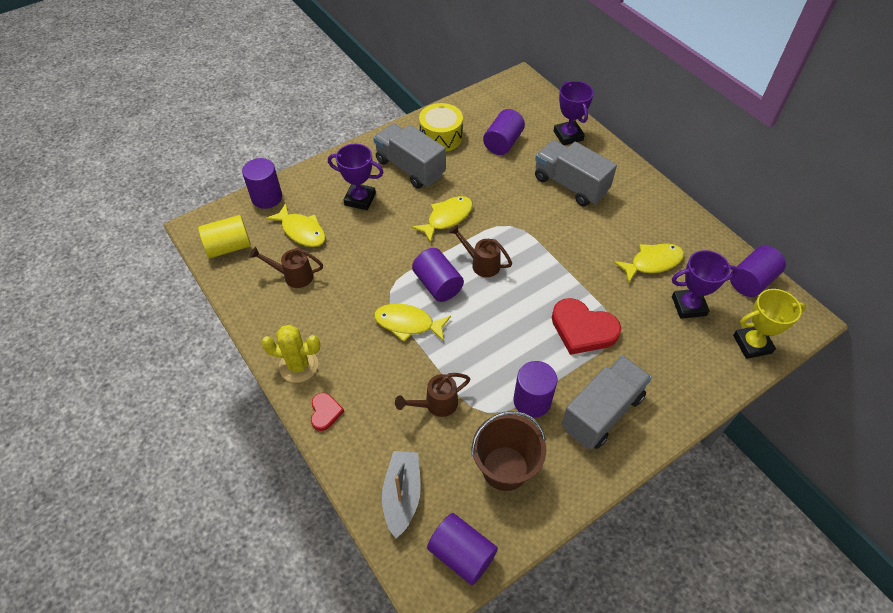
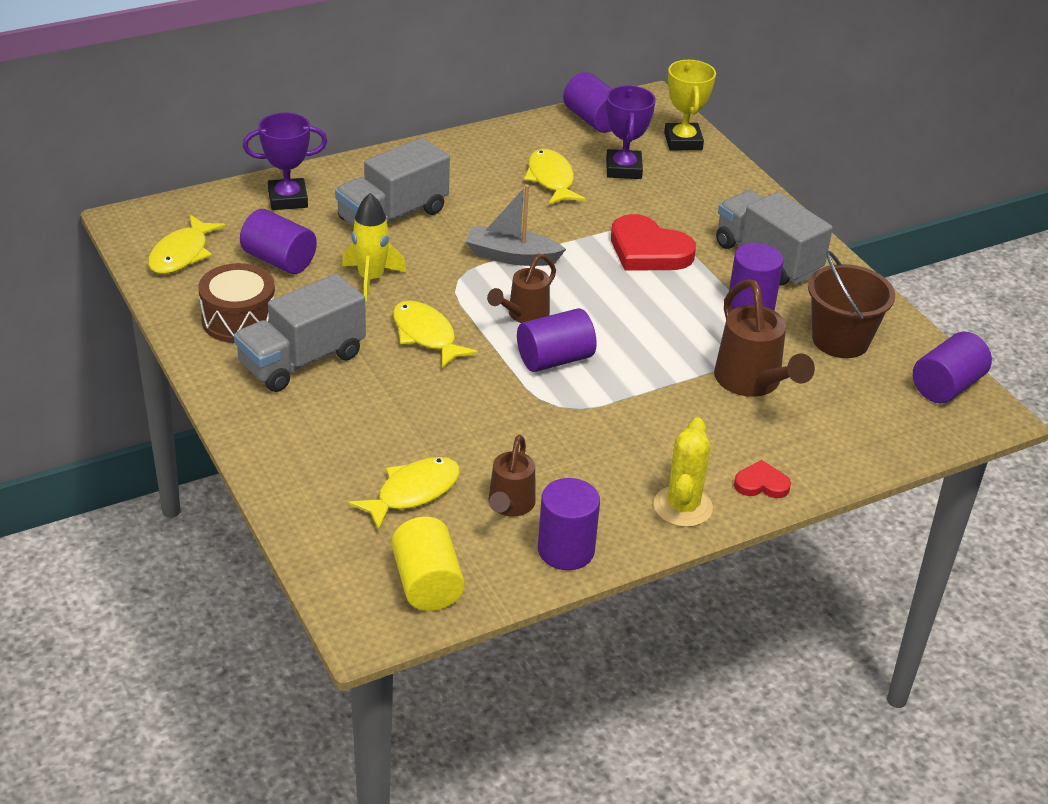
camera: 85 degrees left, 15 degrees down
(267, 197) = (318, 533): purple cylinder -> purple cylinder (566, 550)
(360, 199) = (358, 421): purple trophy -> none
(402, 495) = (878, 425): grey boat -> grey boat (511, 256)
(408, 324) = (621, 394): yellow fish -> yellow fish (182, 254)
(436, 404) = (752, 383): brown watering can -> brown watering can, size x1.55
(441, 137) = (239, 320): yellow drum -> brown drum
(497, 185) = (371, 279): none -> yellow rocket
(583, 329) = (648, 250): red heart -> red heart turned 90 degrees clockwise

